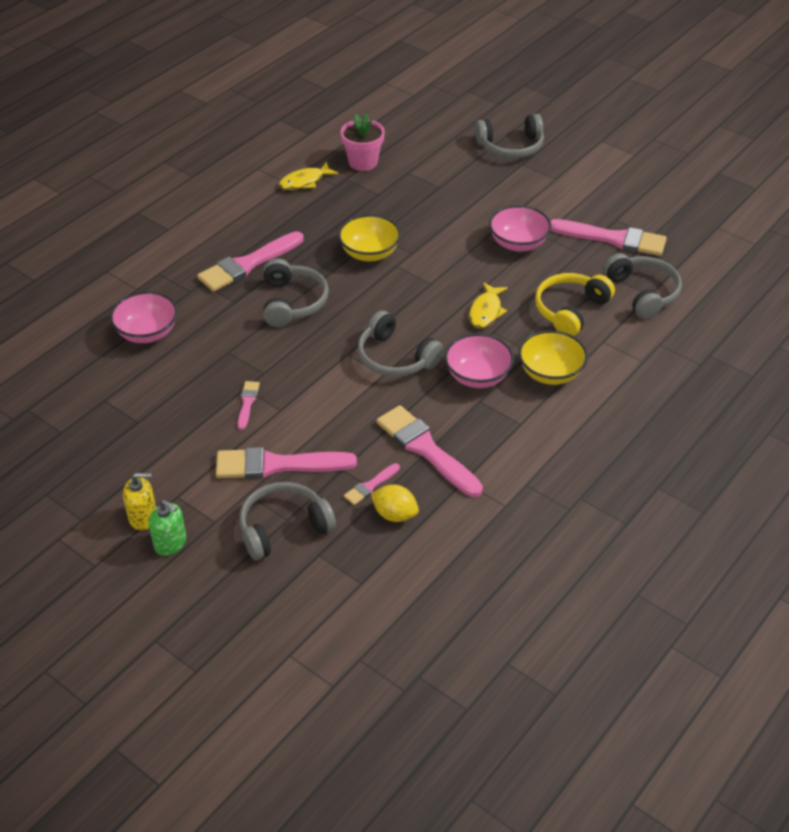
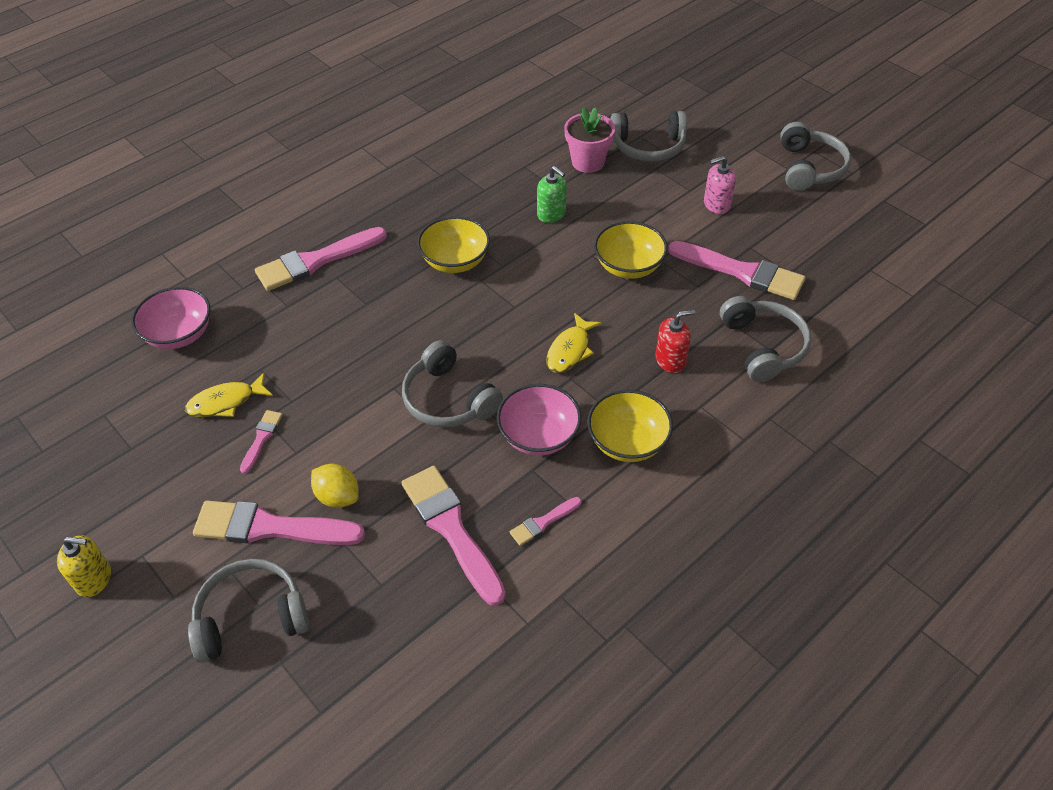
camera: 10 degrees right, 5 degrees up
(170, 543) = (113, 620): green soap dispenser -> green soap dispenser (551, 214)
(292, 302) = (351, 314): grey headphones -> grey headphones (809, 168)
(304, 181) = (408, 167): yellow fish -> yellow fish (225, 402)
(363, 162) = (478, 150): pink flower pot -> pink flower pot (588, 162)
(370, 486) = (371, 572): pink brush -> pink brush (543, 522)
(395, 514) = (389, 617): yellow lemon -> yellow lemon (338, 496)
(518, 243) = (628, 266): pink bowl -> yellow bowl
(570, 310) = (670, 360): yellow headphones -> red soap dispenser
(580, 188) = (716, 204): none -> pink soap dispenser

